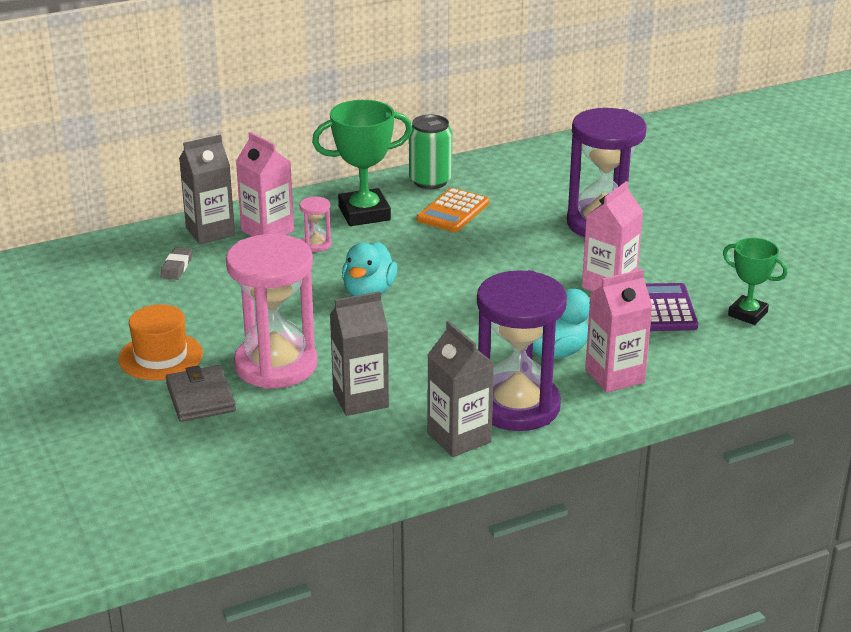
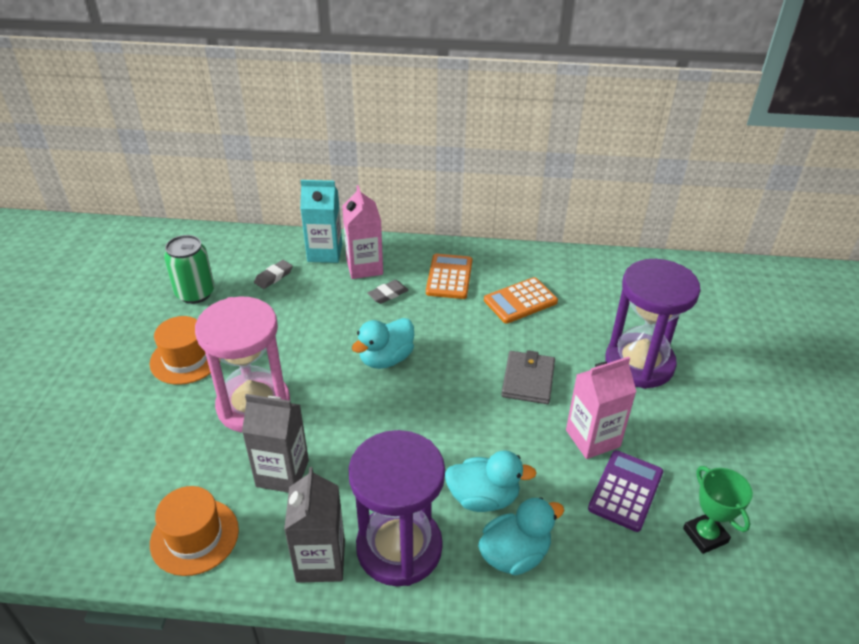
camera: 30 degrees right, 10 degrees up
(200, 397) = (174, 413): grey wallet -> grey wallet (528, 380)
(210, 231) = (325, 253): grey carton -> turquoise carton
(316, 244) = (388, 294): pink hourglass -> grey eraser
(327, 465) = (194, 536): none -> orange hat
(364, 213) = (449, 277): green trophy -> orange calculator
(430, 181) = (526, 263): green can -> green can (195, 293)
(614, 376) = (515, 554): pink carton -> turquoise duck

